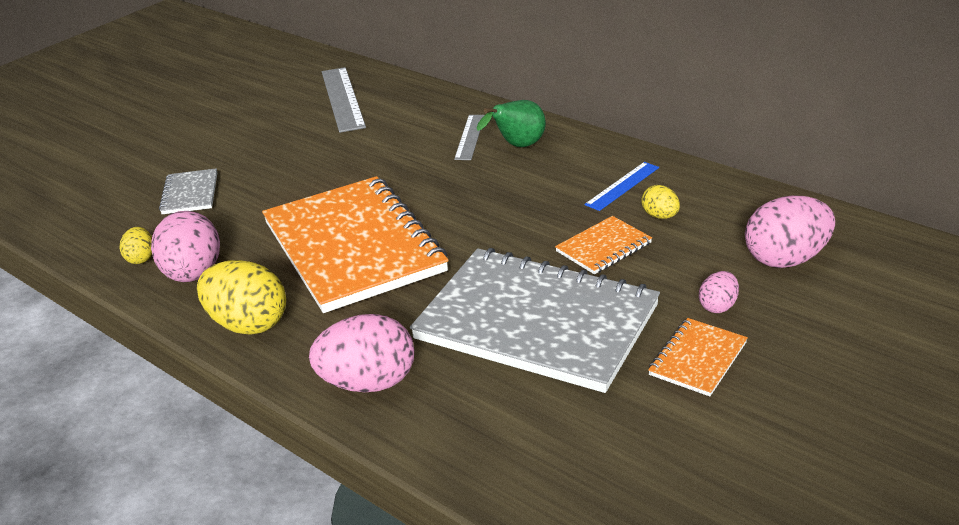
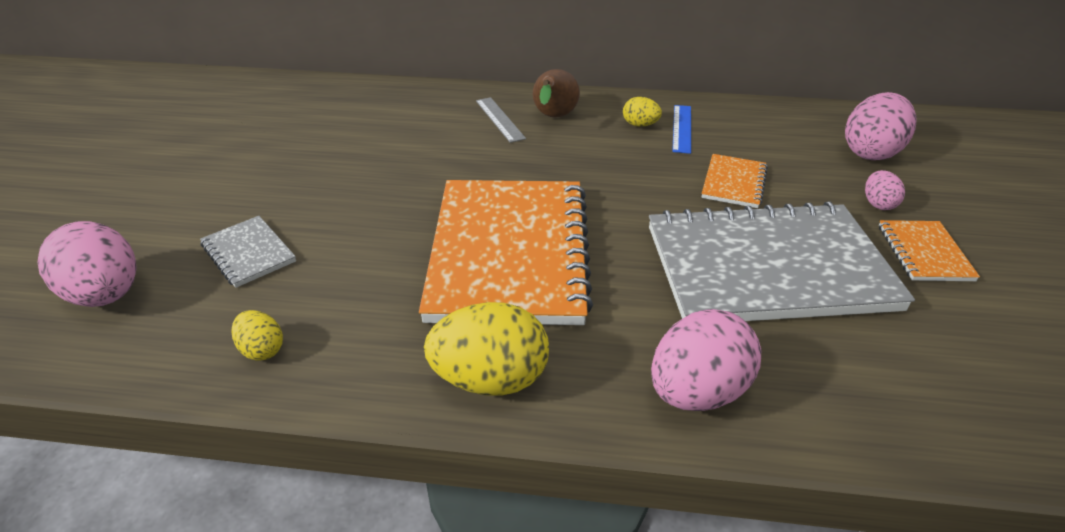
camera: 35 degrees left, 5 degrees up
(193, 274) = (355, 345): pink egg -> pink egg (106, 295)
(342, 99) = (326, 113): grey ruler -> none
(353, 247) = (509, 253): orange notebook -> orange notebook turned 60 degrees clockwise
(517, 146) = (553, 117): green pear -> brown pear
(660, 216) = (741, 144): yellow egg -> yellow egg (640, 125)

